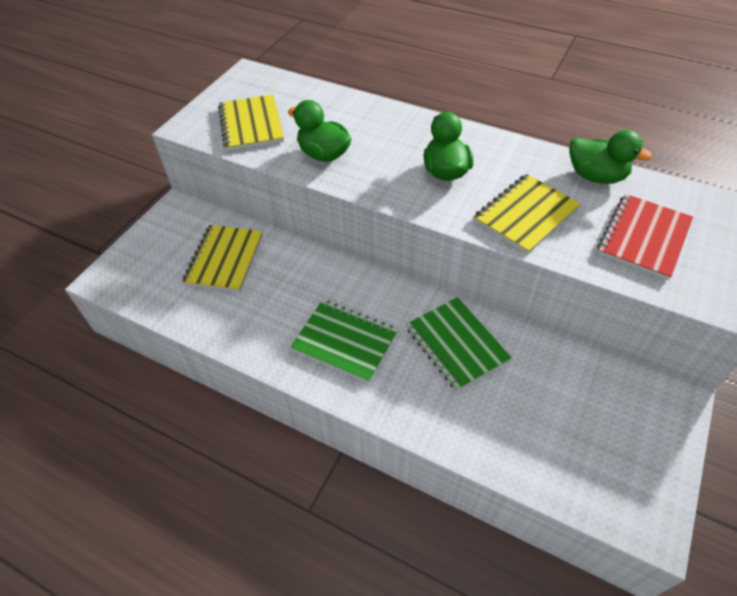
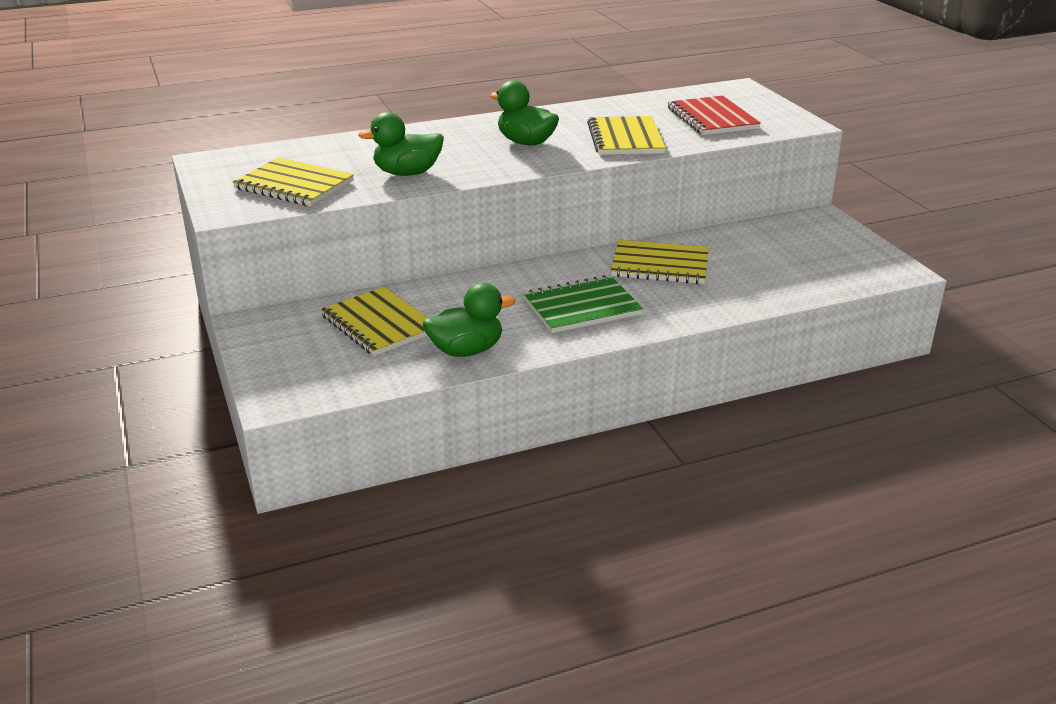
camera: 50 degrees left, 20 degrees down
(456, 344) = (660, 265): green notebook -> yellow notebook
(595, 176) = (630, 105): green duck -> green duck (466, 350)

